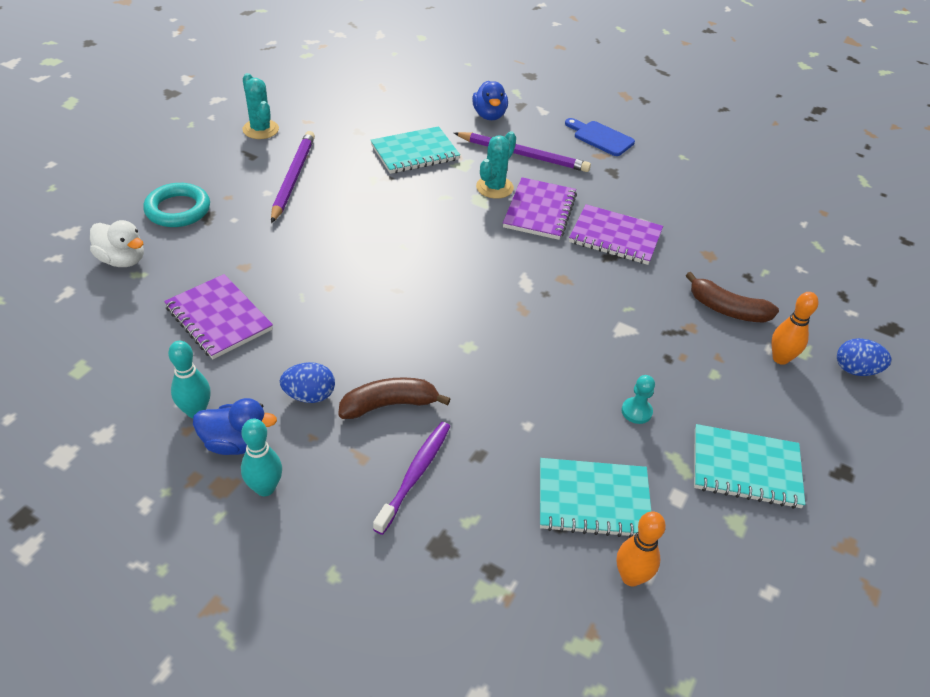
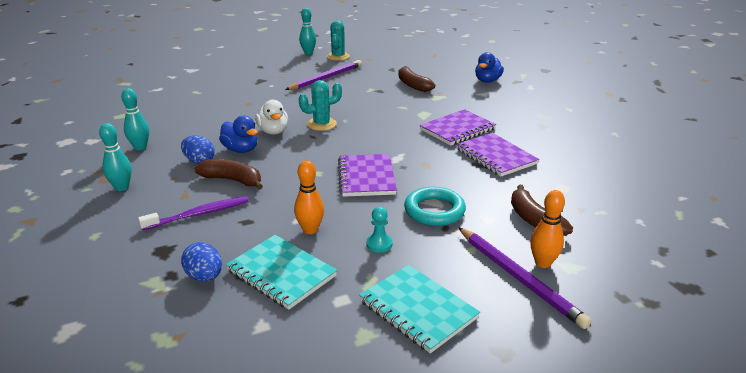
camera: 40 degrees right, 15 degrees down
(122, 260) = (197, 85): white duck -> white duck (273, 131)
(178, 210) = (250, 75): turquoise ring -> turquoise ring (434, 210)
(209, 135) = (308, 53): none -> turquoise bowling pin
(219, 318) = (205, 118): purple notebook -> purple notebook (366, 177)
(236, 443) = (137, 165): blue duck -> blue duck (241, 150)
(415, 153) = (412, 85): turquoise notebook -> brown banana
(494, 187) = (442, 111): turquoise cactus -> turquoise cactus (321, 124)
(523, 155) = (485, 102): purple pencil -> purple pencil (519, 278)
(600, 137) = (557, 108): blue cutting board -> none
(631, 577) = (245, 323): orange bowling pin -> orange bowling pin (310, 230)
(855, 370) = (609, 297): blue egg -> blue egg (205, 276)

